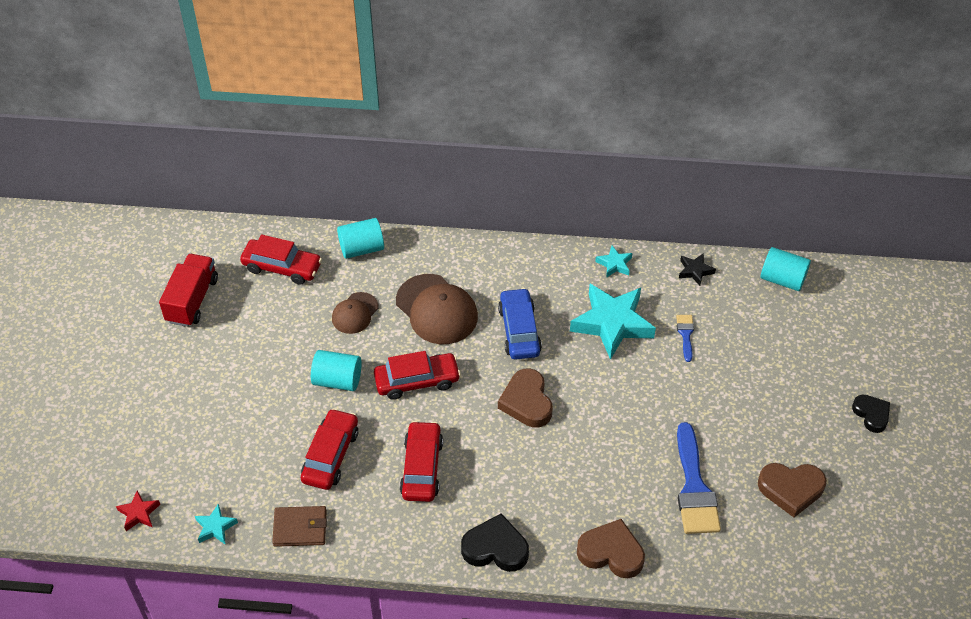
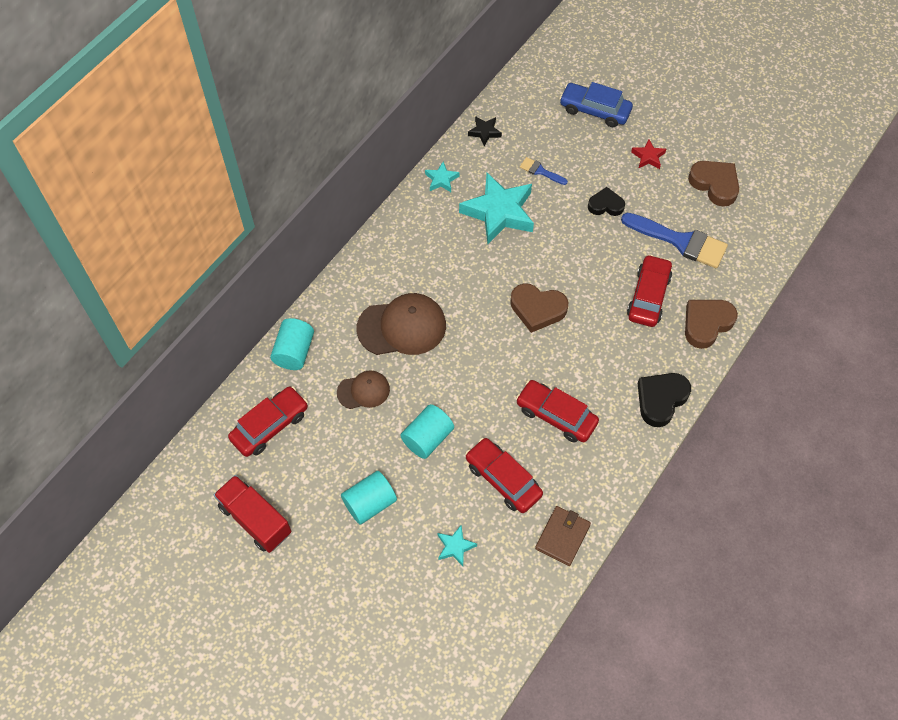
camera: 60 degrees left, 10 degrees up
(139, 513) = (471, 667): red star -> red star (648, 157)
(215, 527) = (523, 606): turquoise star -> turquoise star (455, 547)
(355, 313) = (363, 391): brown cap -> brown cap turned 75 degrees counterclockwise
(417, 381) = (467, 377): red car -> red car (648, 296)
(519, 330) = (464, 278): blue car -> blue car (594, 110)
(782, 279) = (529, 84): turquoise cylinder -> turquoise cylinder (370, 503)
(791, 489) = (715, 184): brown heart -> brown heart turned 75 degrees counterclockwise
(871, 414) = (680, 102): black heart -> black heart (605, 205)

